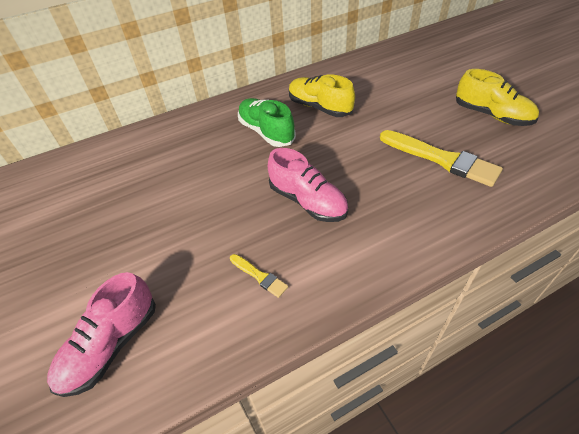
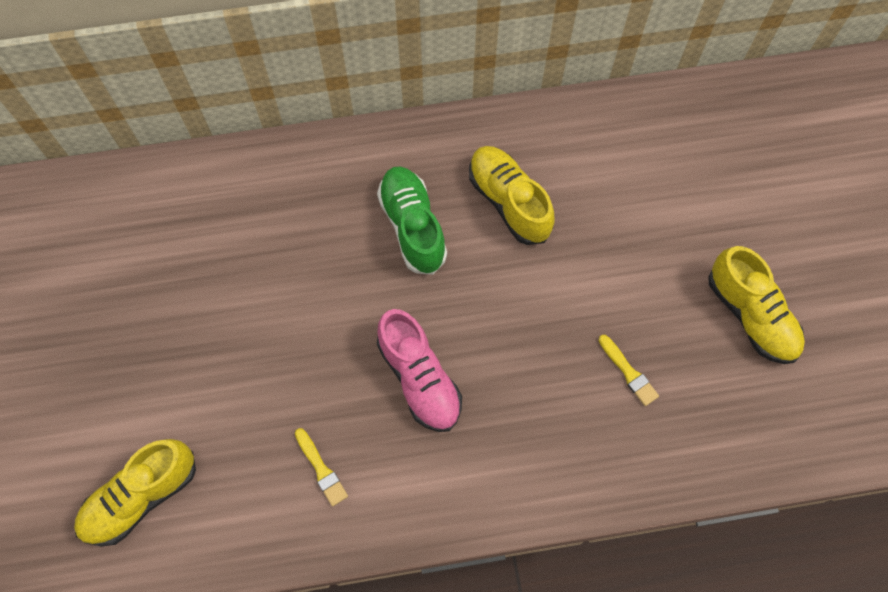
camera: 15 degrees right, 20 degrees up
(111, 345) = (141, 497): pink shoe -> yellow shoe
(442, 159) = (628, 372): yellow brush -> yellow brush, size x0.47

